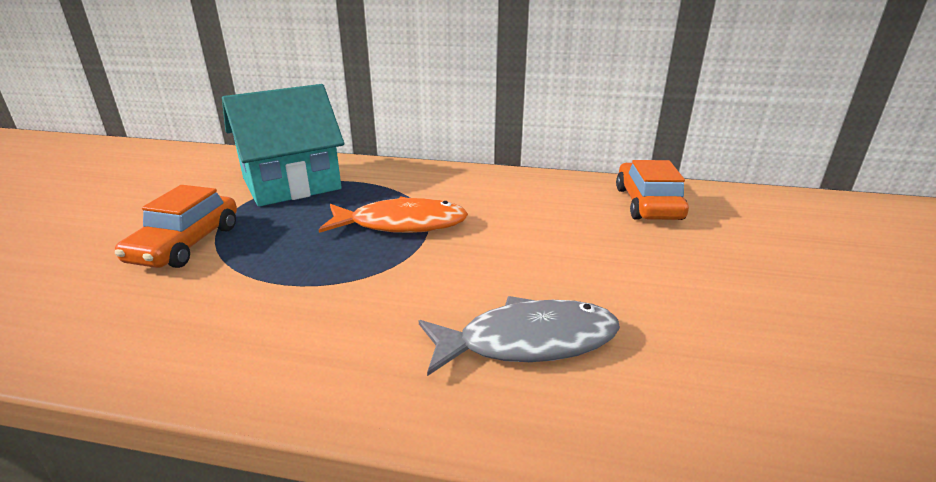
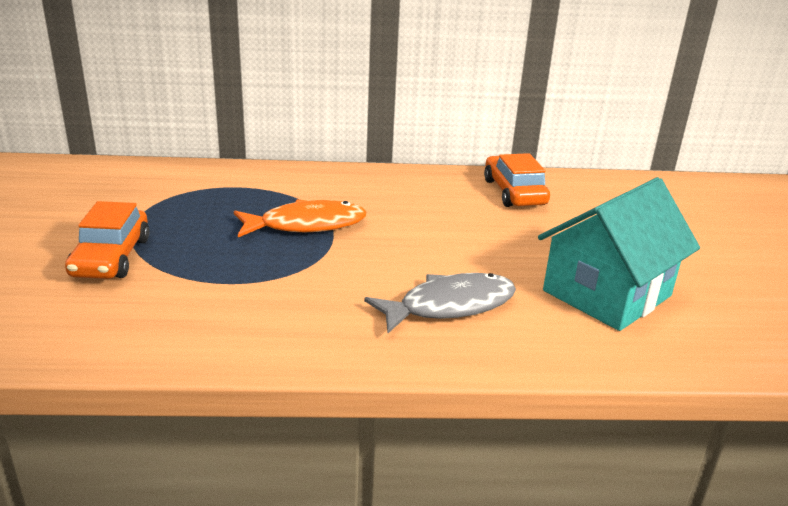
camera: 15 degrees left, 0 degrees up
(291, 184) = (175, 193): turquoise house -> turquoise house (607, 293)

